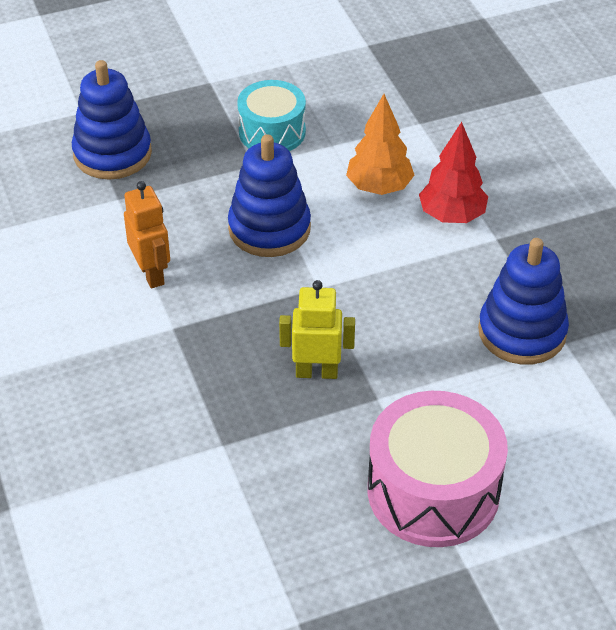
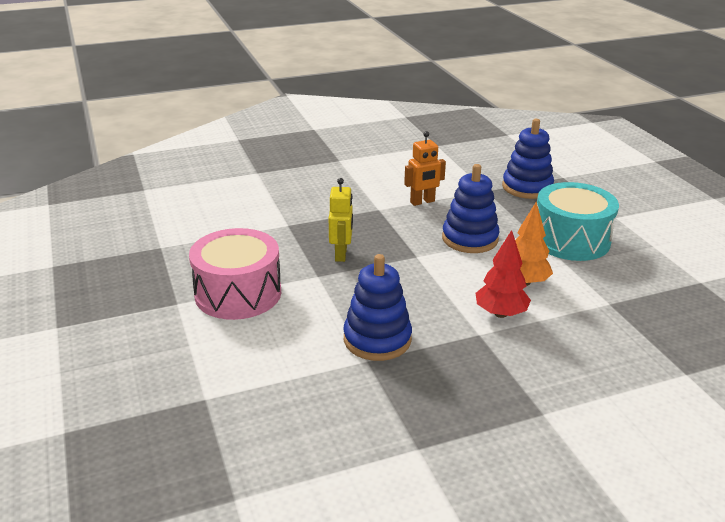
camera: 90 degrees right, 15 degrees down
(272, 132) = (570, 240): turquoise drum -> turquoise drum, size x1.57

